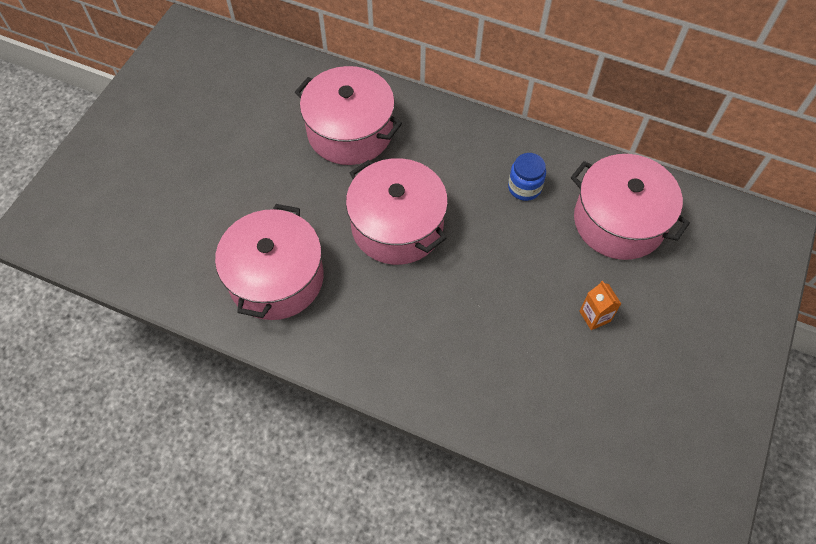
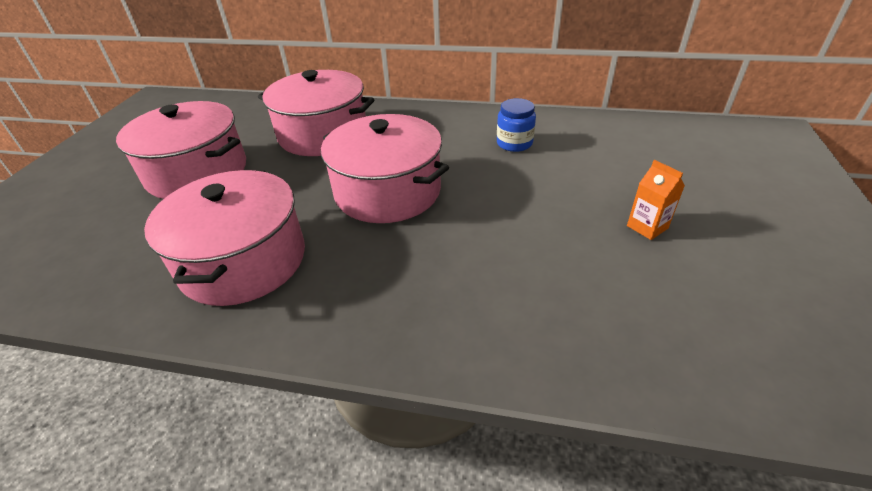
camera: 10 degrees left, 20 degrees down
(619, 221) = (622, 151): pink pot -> pink pot (197, 172)

